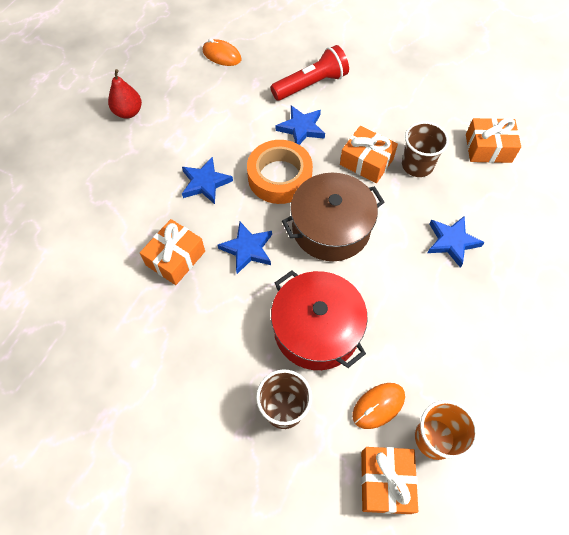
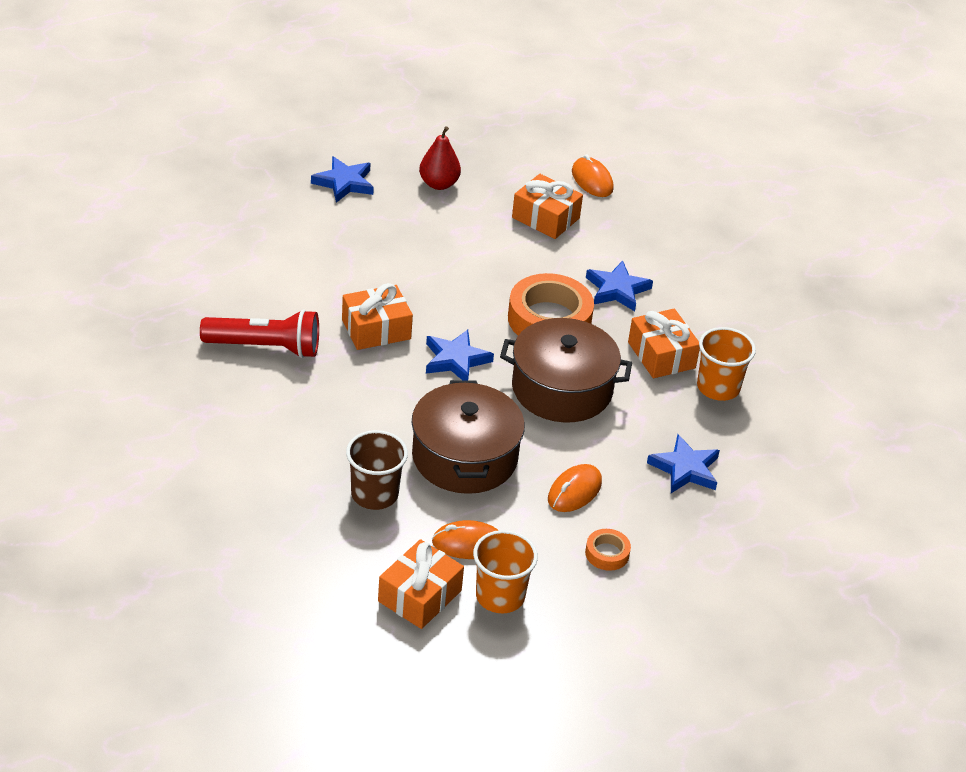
camera: 30 degrees right, 20 degrees down
(205, 183) = (464, 284): blue star -> blue star (344, 183)
(311, 85) = (670, 256): red flashlight -> red flashlight (265, 347)
(316, 329) = (464, 457): red pot -> brown pot
(405, 308) = (574, 491): none -> orange mouse
(417, 165) = (718, 387): brown cup -> orange cup
(466, 347) = (607, 553): none -> orange tape
(488, 148) = (822, 416): orange gift -> orange gift (545, 218)

